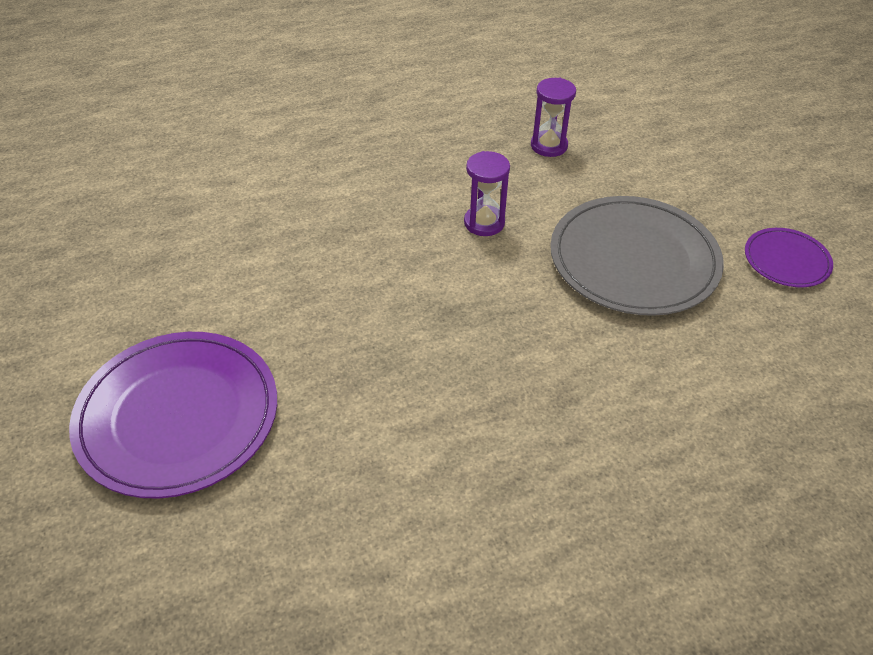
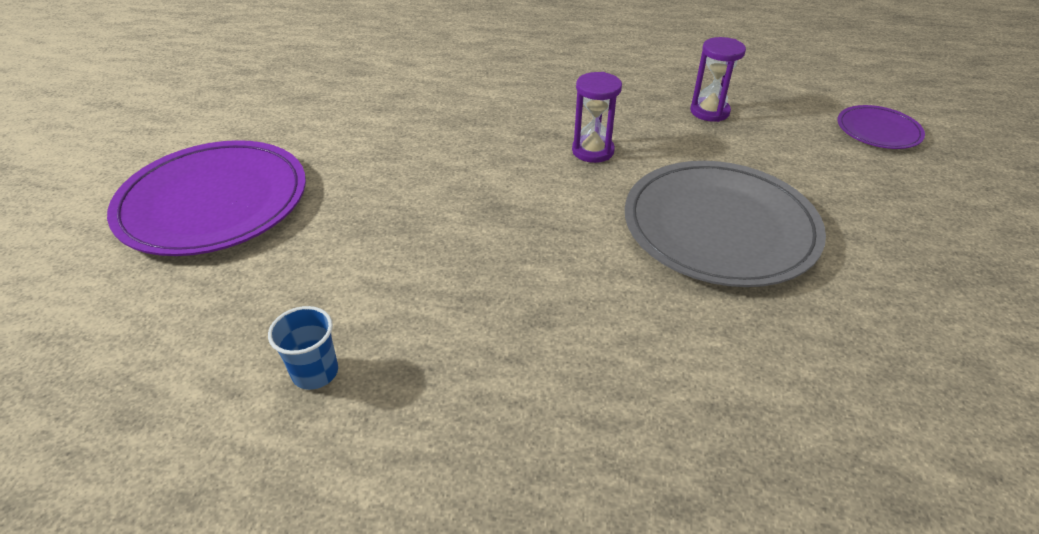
camera: 30 degrees right, 5 degrees down
(432, 526) = (315, 372): none -> blue cup
(786, 260) = (908, 287): purple plate -> purple plate (878, 130)

